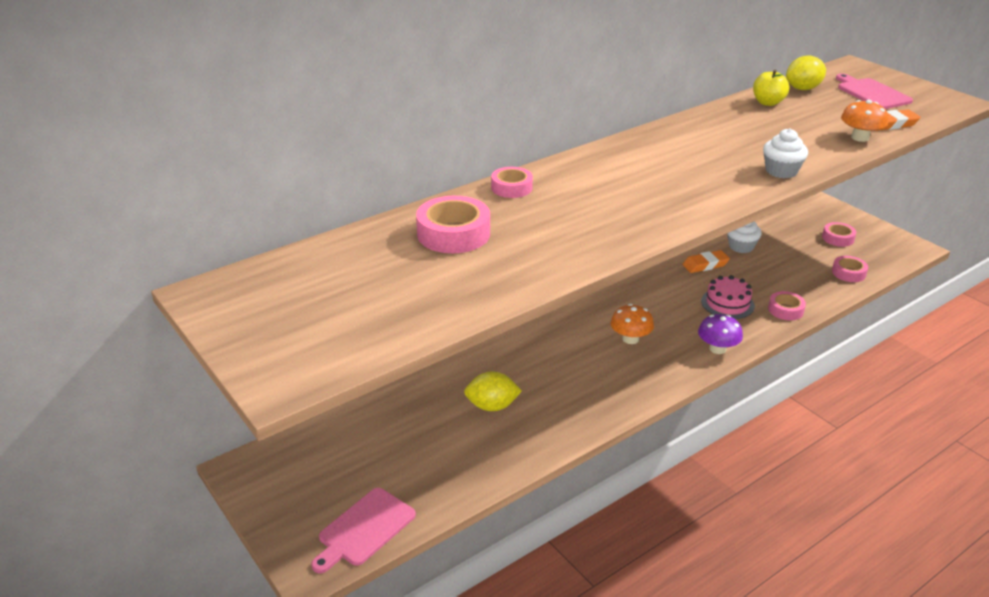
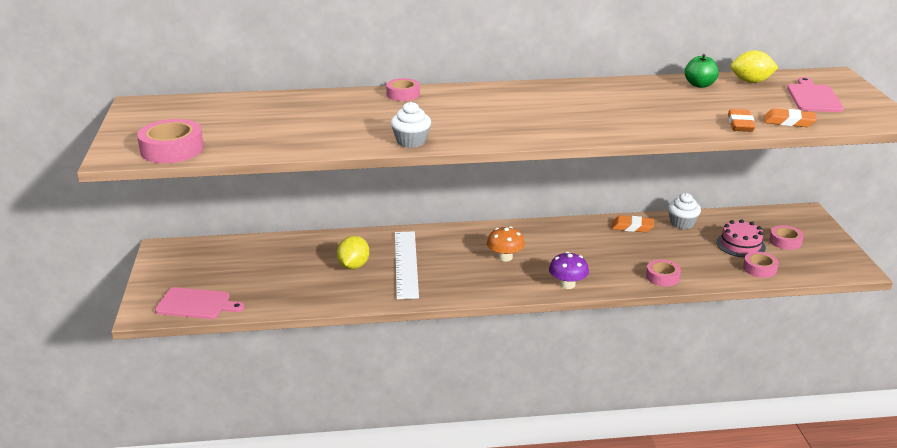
camera: 30 degrees right, 5 degrees down
(364, 529) = (196, 304): pink cutting board -> pink cutting board turned 150 degrees counterclockwise
(453, 234) = (324, 110): pink tape -> pink tape (172, 149)
(492, 406) = (353, 266): yellow lemon -> yellow lemon turned 75 degrees clockwise
(544, 382) = (406, 264): none -> white ruler
(727, 303) = (616, 258): pink cake -> pink cake (740, 245)
(768, 103) = (699, 85): yellow apple -> green apple
(781, 171) = (627, 130): white cupcake -> white cupcake (411, 141)
(860, 138) = (740, 124): orange mushroom -> orange eraser

